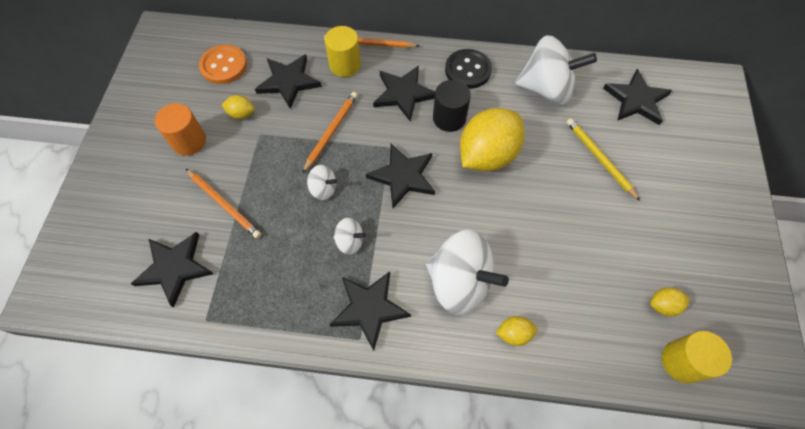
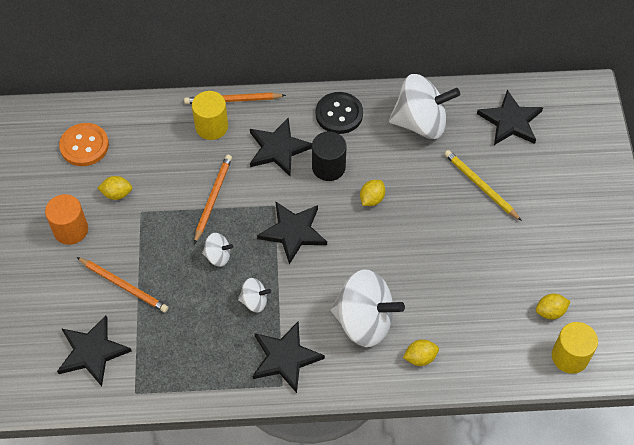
camera: 10 degrees left, 5 degrees down
(288, 82) = (157, 153): black star -> none
(487, 155) = (372, 199): yellow lemon -> yellow lemon, size x0.43

